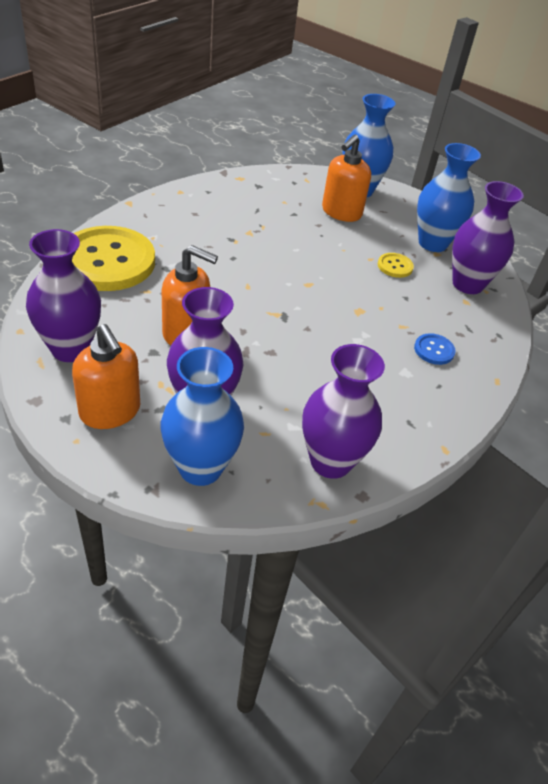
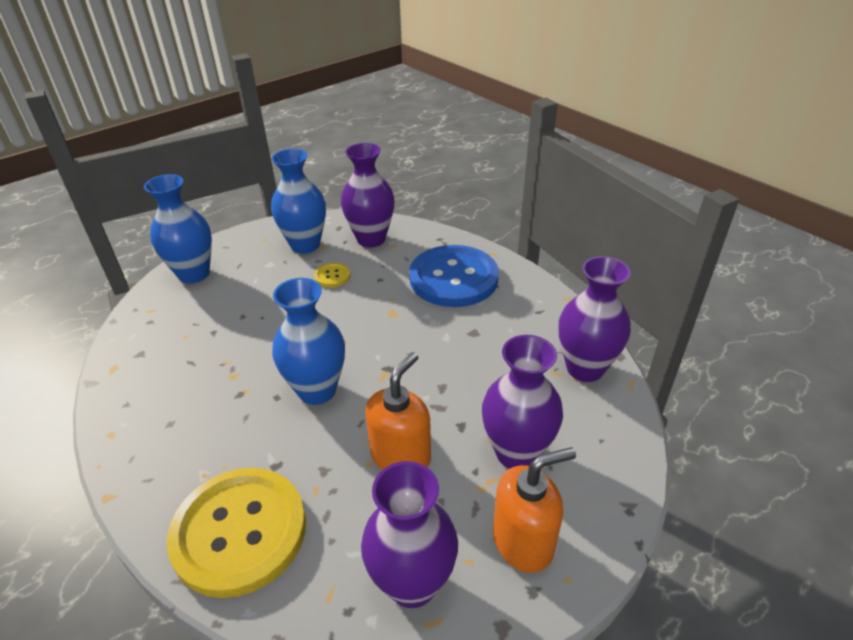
camera: 70 degrees left, 5 degrees down
(200, 468) = (599, 464): blue vase -> blue vase (317, 390)
(341, 212) = (228, 295): orange soap dispenser -> none
(434, 350) = (453, 278): blue button -> blue button, size x2.47

